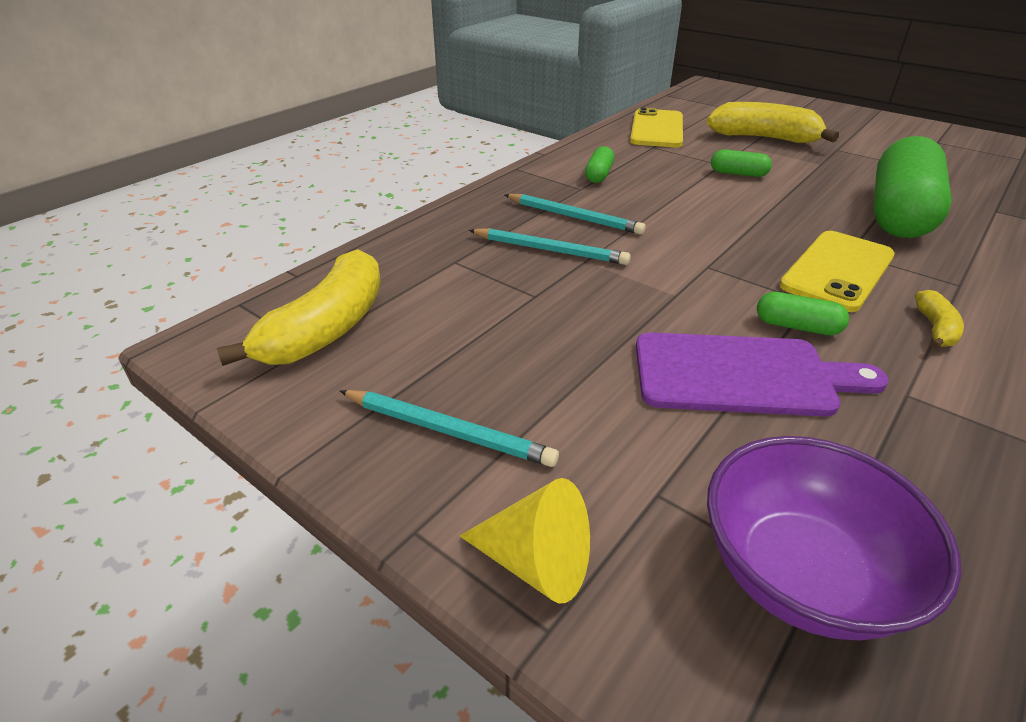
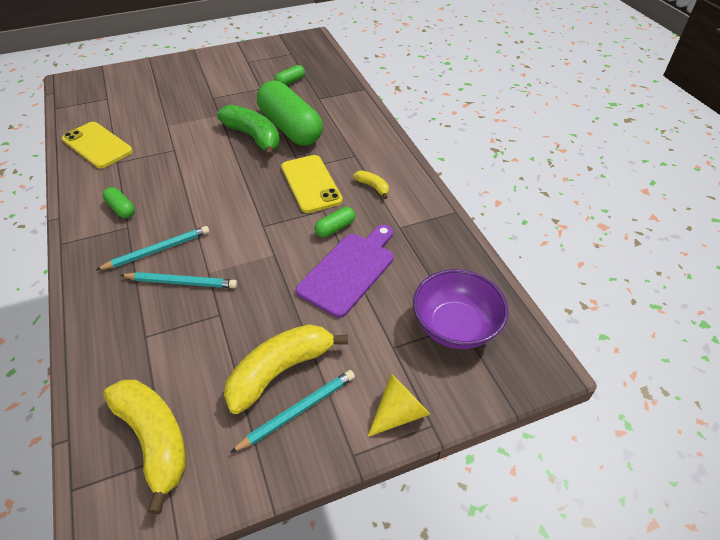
camera: 60 degrees left, 10 degrees up
(549, 250) = (181, 282): turquoise pencil -> turquoise pencil turned 45 degrees clockwise
(738, 174) = (192, 151): green capsule -> green capsule (290, 82)
(764, 138) = (167, 112): yellow banana -> yellow banana (280, 371)
(831, 198) = (254, 137): none -> green banana

